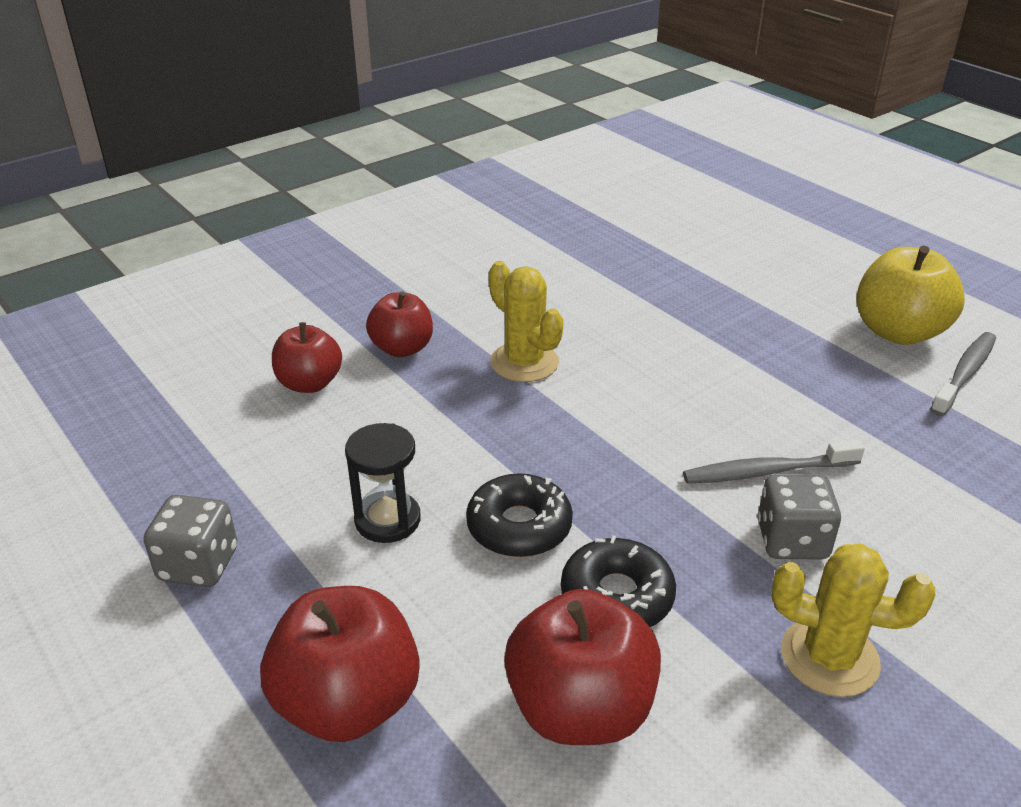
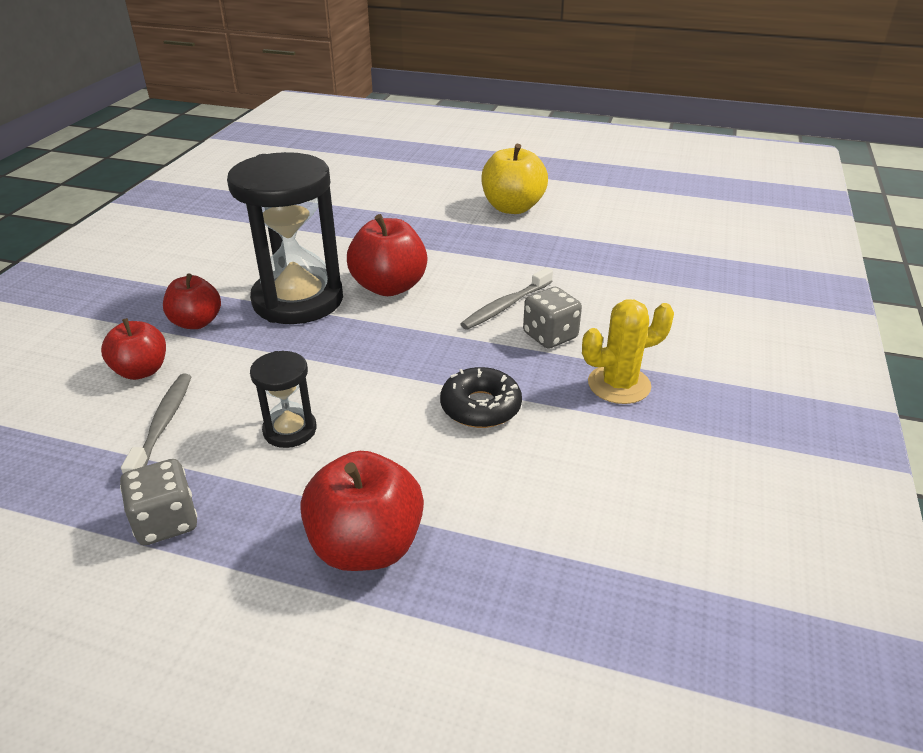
camera: 35 degrees left, 0 degrees up
(519, 526) = (385, 395): black donut -> none
(524, 362) = (298, 300): yellow cactus -> black hourglass
(580, 708) = (513, 474): red apple -> red apple (389, 287)
(964, 374) = (564, 218): grey toothbrush -> grey toothbrush (163, 424)

